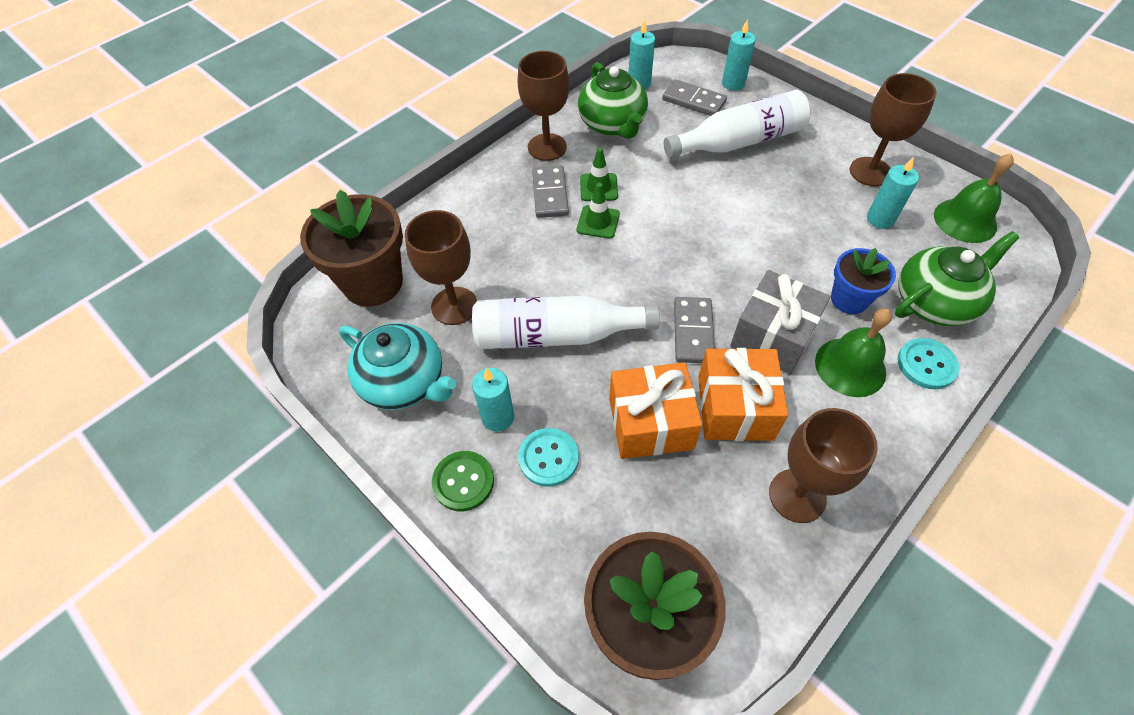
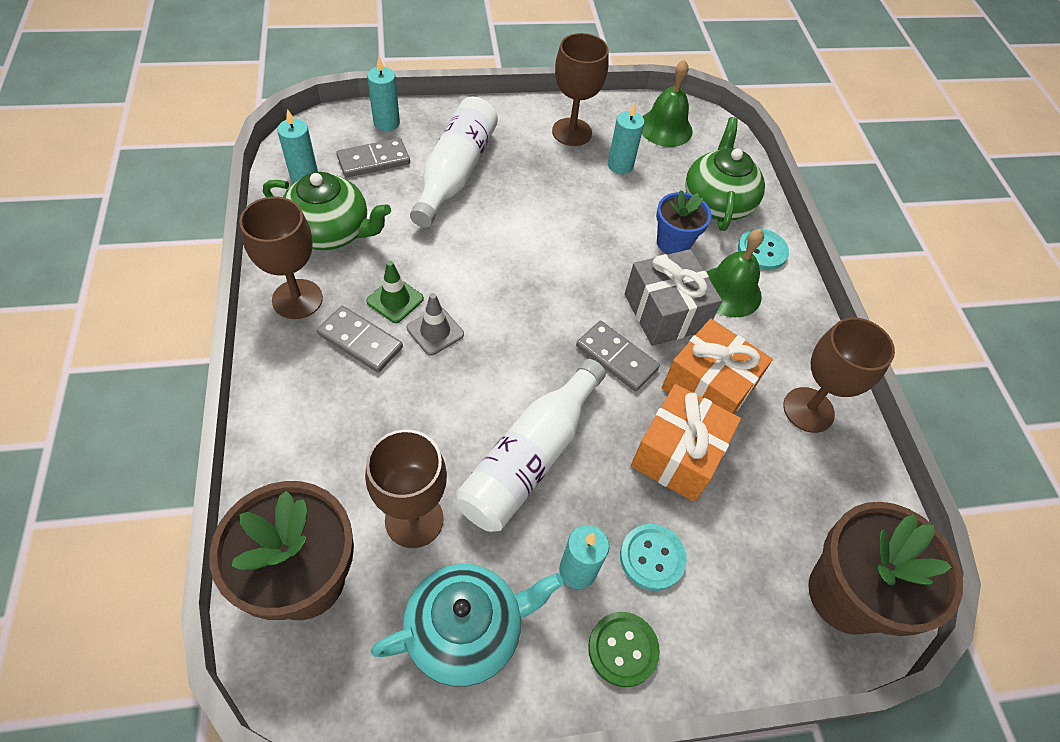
camera: 60 degrees left, 0 degrees up
(598, 222) = (435, 331): green traffic cone -> grey traffic cone

